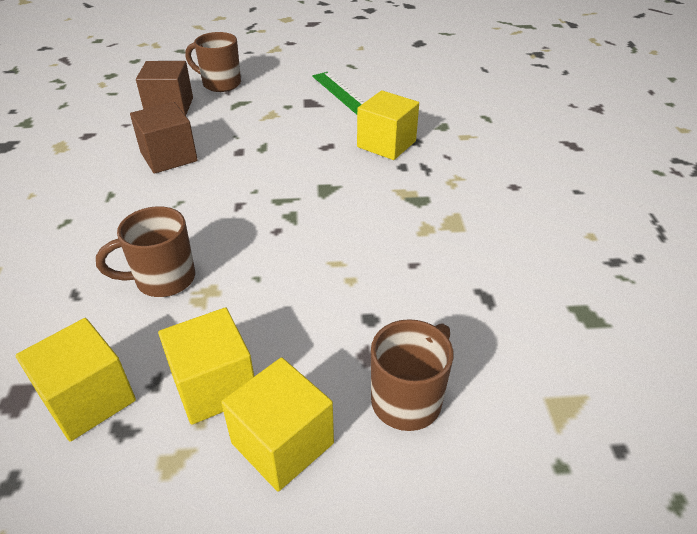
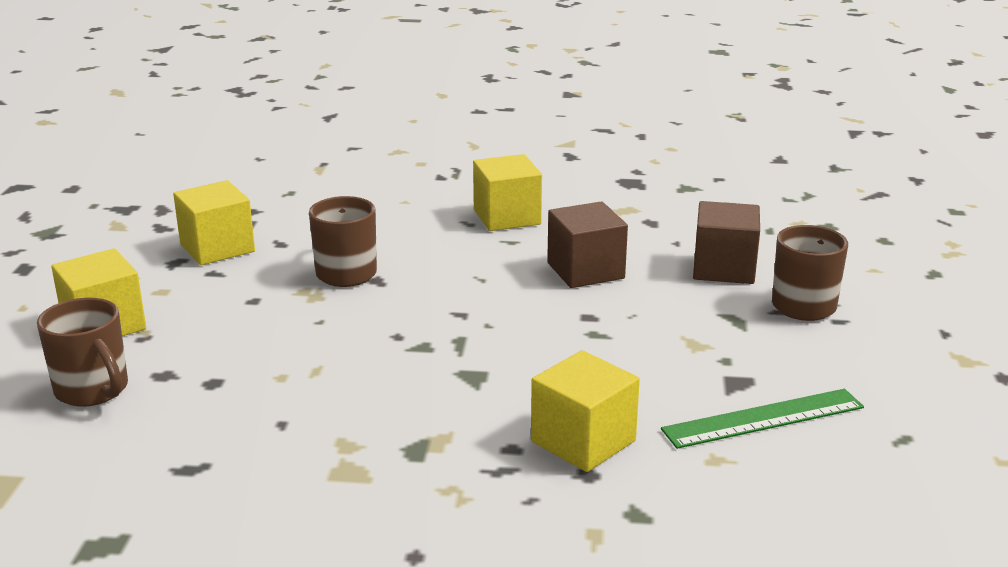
camera: 100 degrees right, 15 degrees down
(214, 386) = (189, 297): yellow cube -> yellow cube (507, 217)

